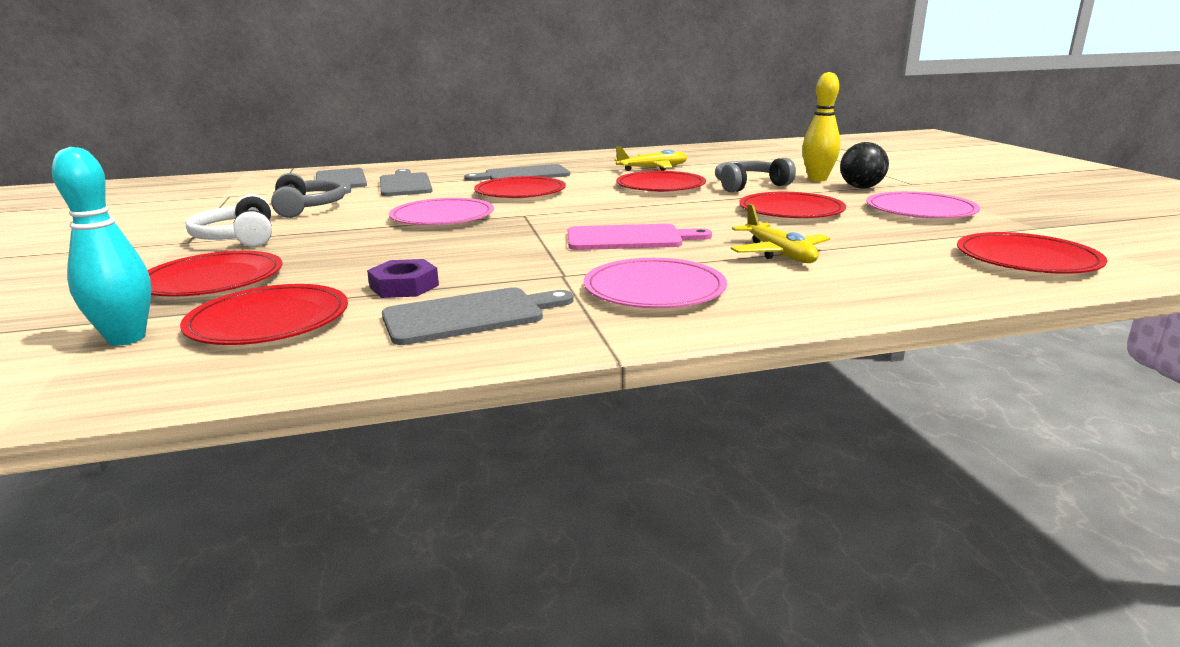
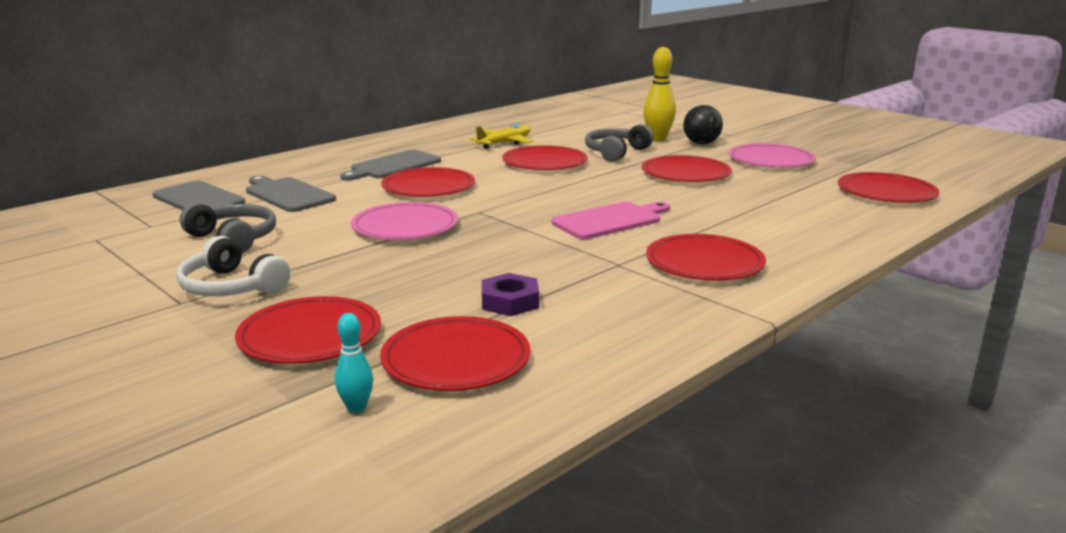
camera: 30 degrees left, 0 degrees up
(127, 338) = (356, 408): turquoise bowling pin -> turquoise bowling pin, size x0.55
(470, 316) = (614, 314): grey cutting board -> none
(654, 289) = (704, 262): pink plate -> red plate
(778, 253) = (737, 215): yellow plane -> none

